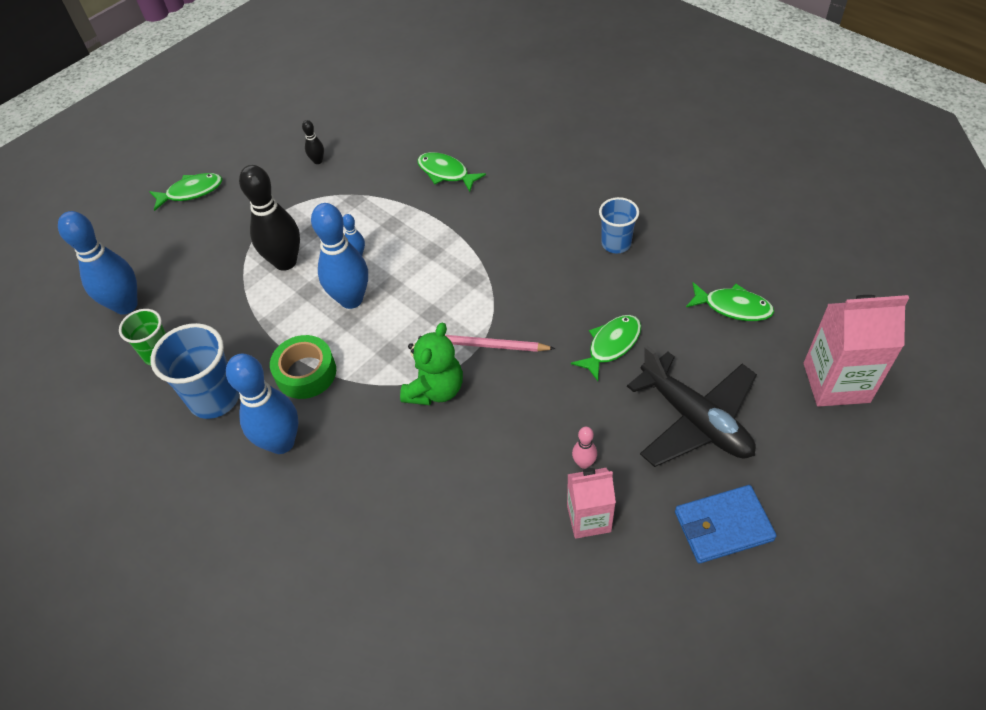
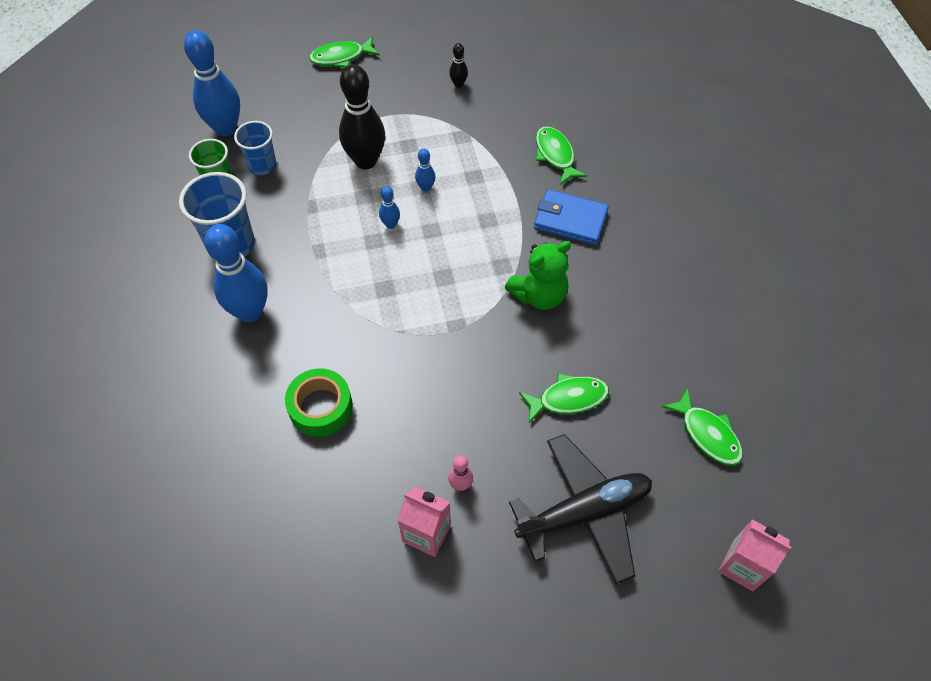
camera: 30 degrees right, 5 degrees up
(191, 192) = (341, 57): green fish -> green fish turned 150 degrees clockwise
(306, 373) = (310, 266): green tape -> green tape (320, 407)
(351, 299) = (390, 224): blue bowling pin -> blue bowling pin, size x0.44
(435, 389) = (395, 343): green teddy bear -> green teddy bear (539, 295)
(490, 345) = (467, 334): pink pencil -> none
(616, 243) = (650, 309): blue cup -> blue cup (262, 165)
(695, 420) = (584, 512): black plane -> black plane turned 105 degrees counterclockwise
(723, 526) = (529, 618): blue wallet -> blue wallet (570, 220)
(836, 382) = (742, 566): pink carton -> pink carton, size x0.64

